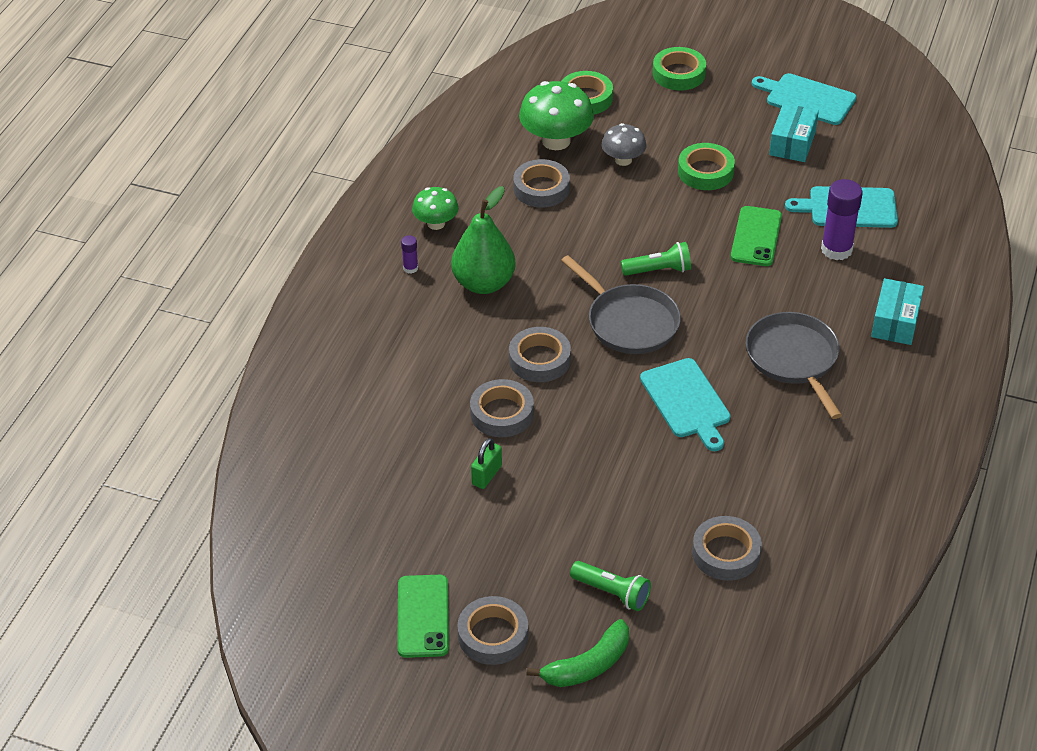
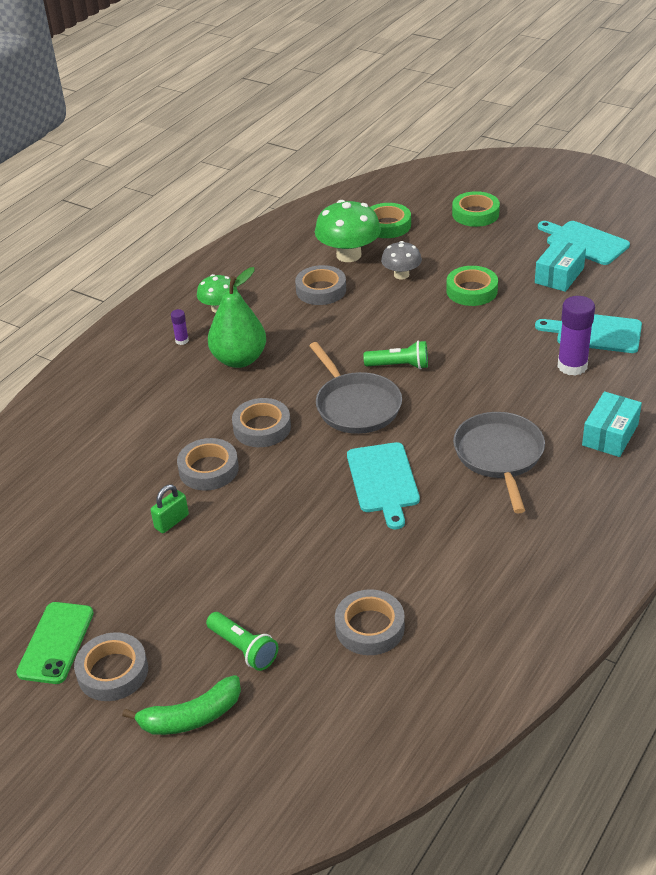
camera: 15 degrees right, 5 degrees down
(756, 237) = (499, 347): green phone -> none

